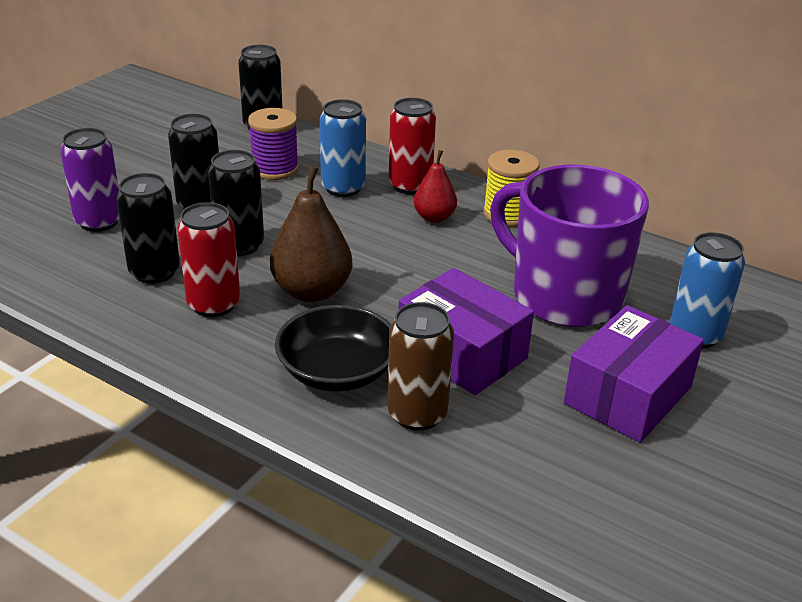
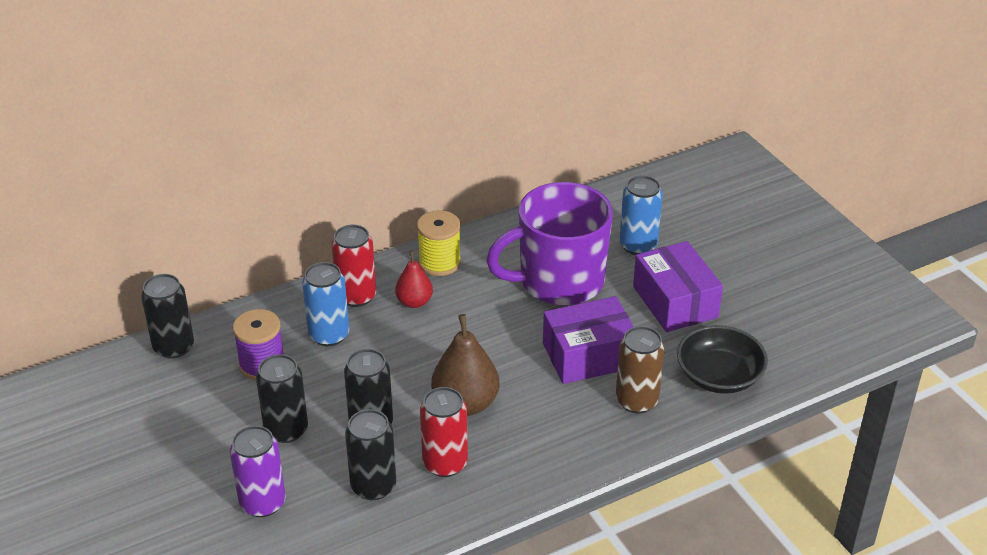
camera: 60 degrees left, 5 degrees up
(337, 371) = (570, 423): black bowl -> black bowl (719, 376)

